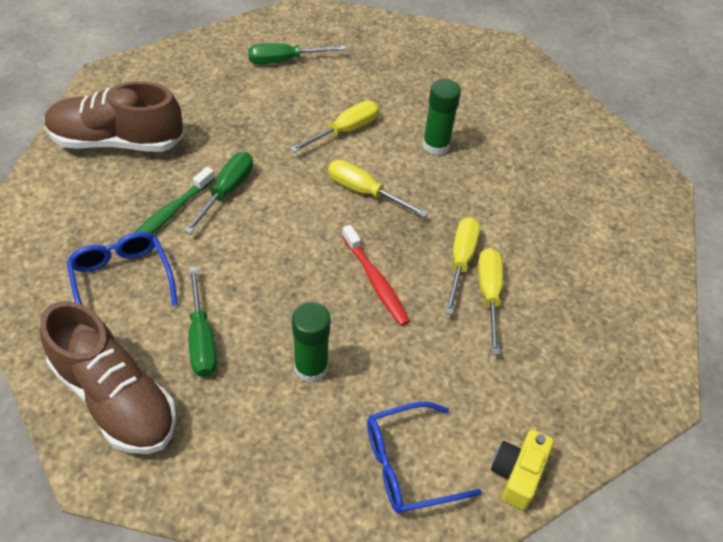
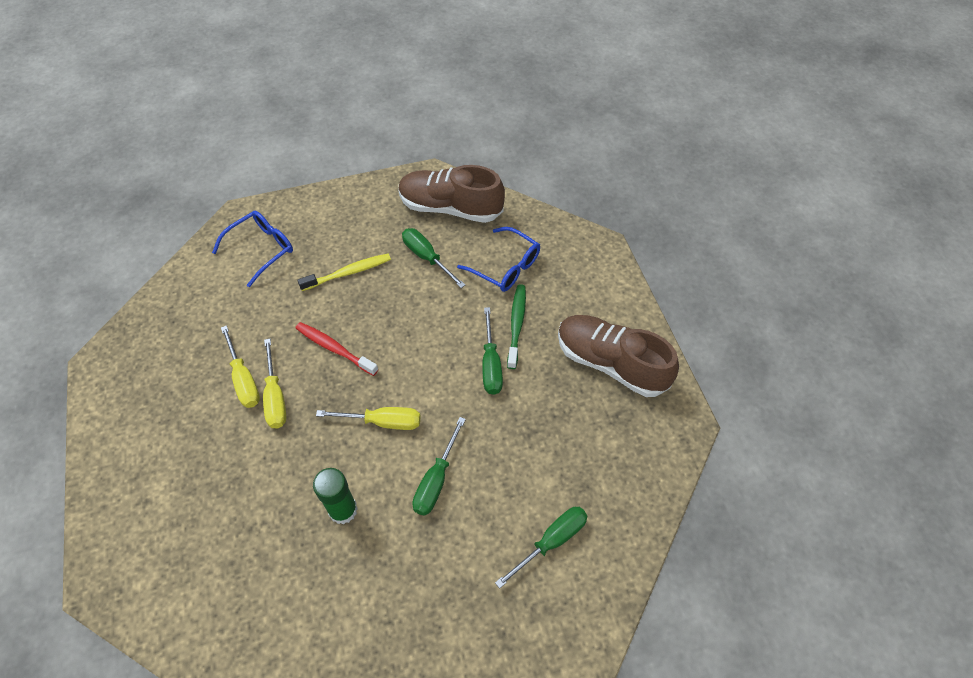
camera: 155 degrees right, 5 degrees up
(117, 141) = (610, 363): brown shoe -> brown shoe turned 120 degrees counterclockwise
(311, 367) = (348, 273): green glue stick -> yellow toothbrush
(345, 130) = (436, 480): yellow screwdriver -> green screwdriver
(517, 474) = (192, 273): yellow camera -> none

